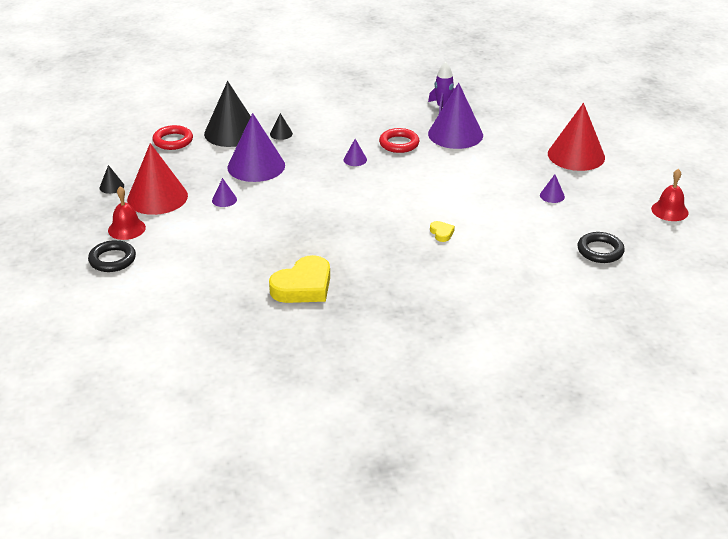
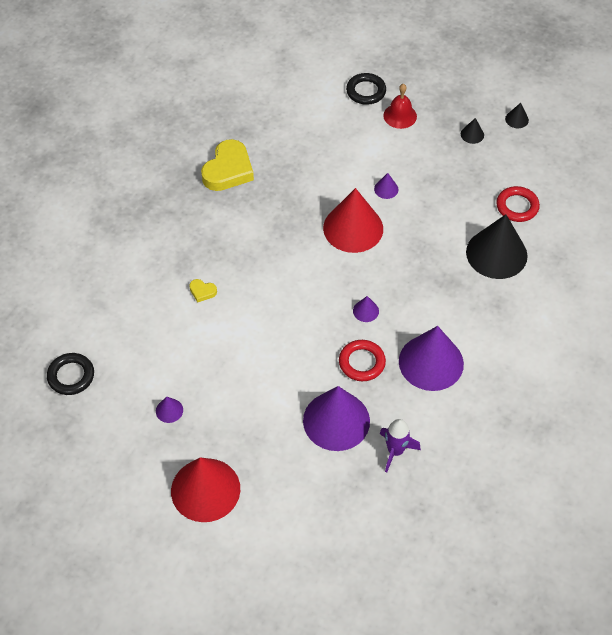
camera: 130 degrees right, 20 degrees up
(157, 197) = (429, 152): red cone -> red cone (353, 228)
(256, 166) = (420, 237): purple cone -> purple cone (431, 362)
(281, 134) = (462, 287): black cone -> black cone (517, 119)
(303, 286) = (228, 170): yellow heart -> yellow heart turned 150 degrees counterclockwise
(669, 210) = (58, 480): red bell -> none

